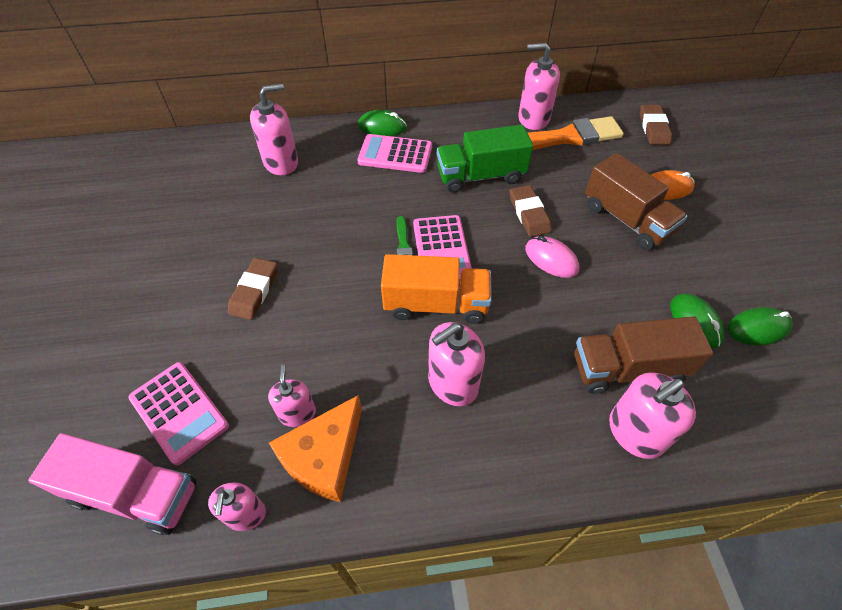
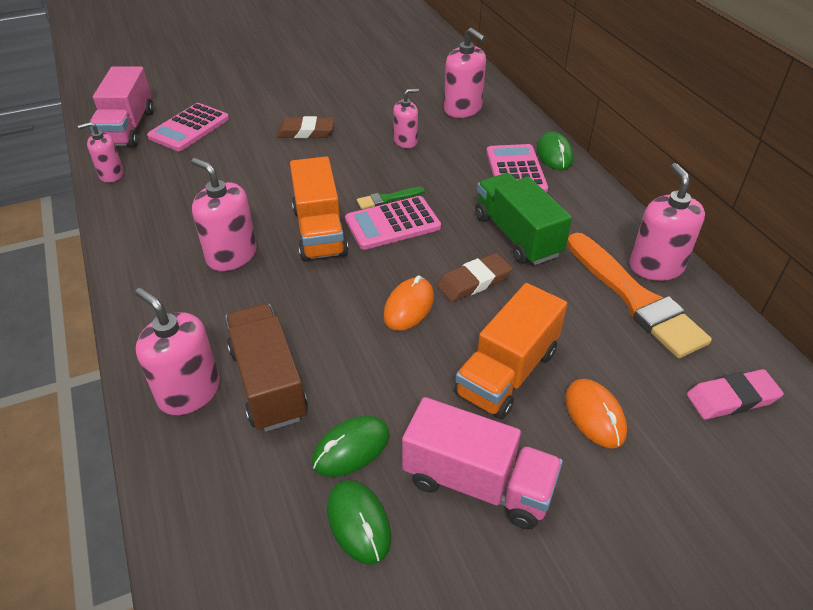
camera: 75 degrees right, 10 degrees down
(297, 413) = (192, 178): pink soap dispenser -> pink soap dispenser (405, 141)
(324, 457) = (156, 199): orange cheese -> none
(551, 259) = (409, 307): pink mouse -> orange mouse
(626, 219) = (507, 373): brown truck -> orange truck
(653, 128) = (732, 398): brown eraser -> pink eraser
(721, 258) = (477, 483): none -> pink truck

